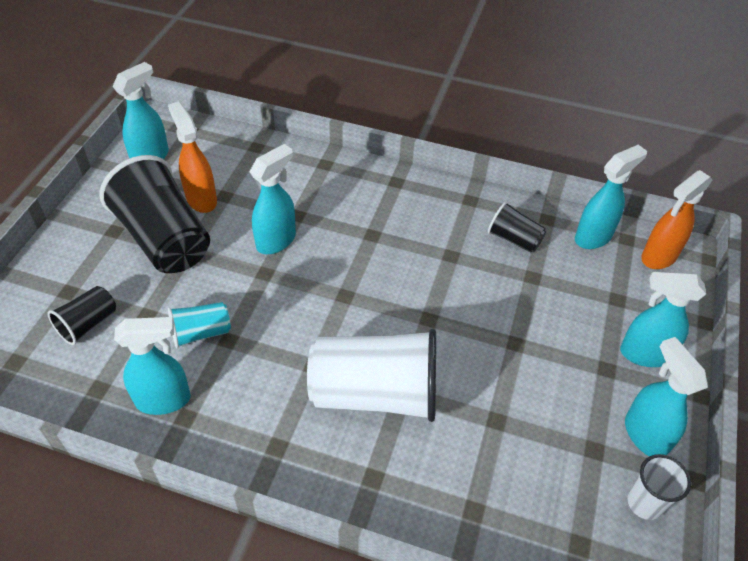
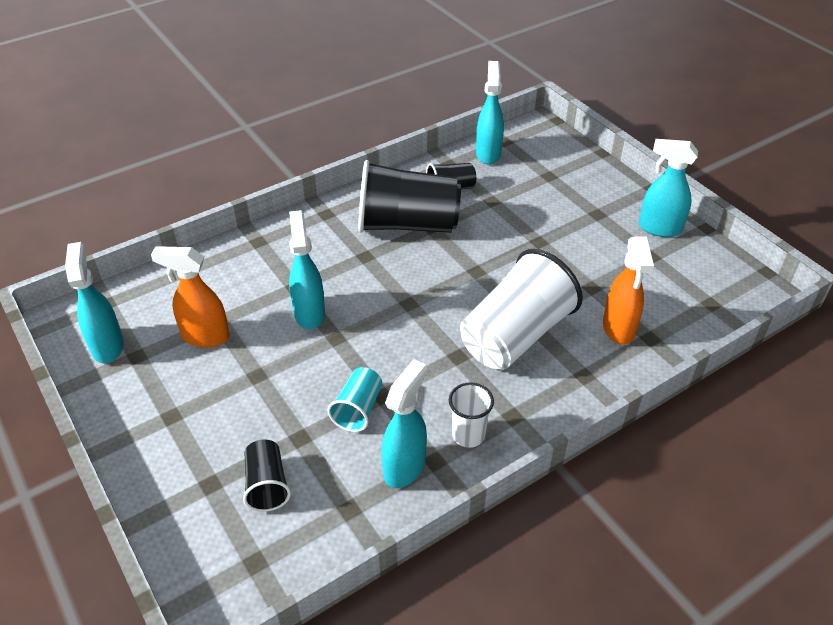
camera: 50 degrees left, 5 degrees down
(164, 239) = (224, 384): black cup -> black cup (407, 224)
(644, 354) = (601, 192): turquoise spray bottle -> none
(644, 503) = (705, 258): white cup -> white cup (468, 435)
(658, 257) = (534, 138): orange spray bottle -> orange spray bottle (618, 329)

